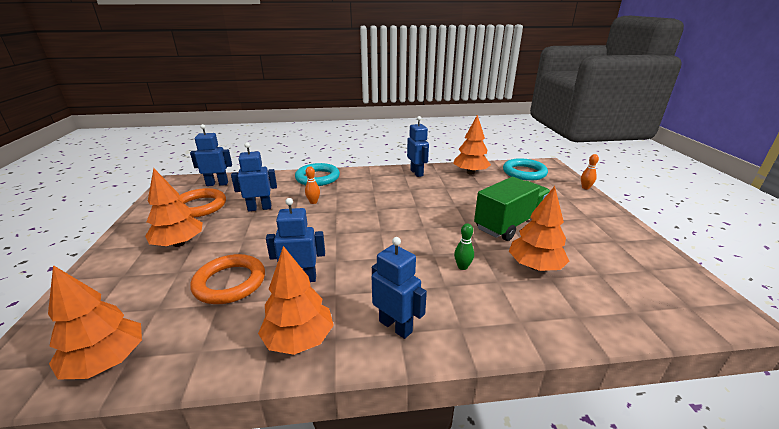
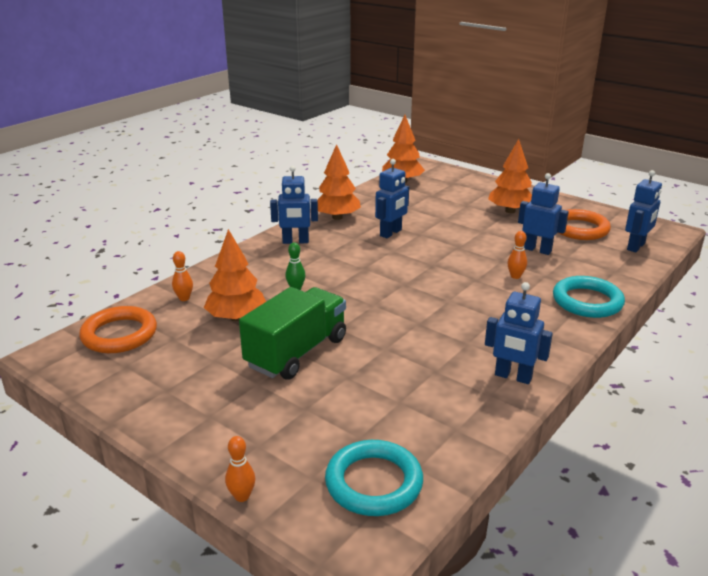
camera: 135 degrees right, 0 degrees up
(230, 282) = (425, 214): orange ring -> orange ring (119, 334)
(259, 208) = (537, 250): blue robot -> blue robot turned 90 degrees counterclockwise
(470, 172) = (450, 425): orange tree -> none
(510, 224) = (297, 352): green truck -> green truck turned 150 degrees counterclockwise
(576, 311) = (184, 298): none -> orange bowling pin

